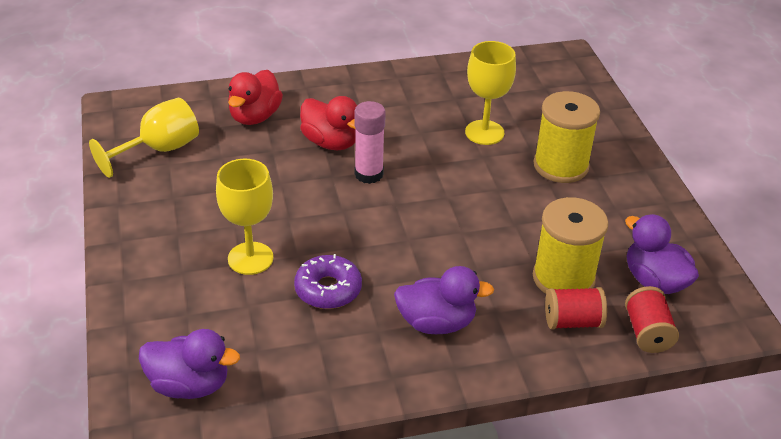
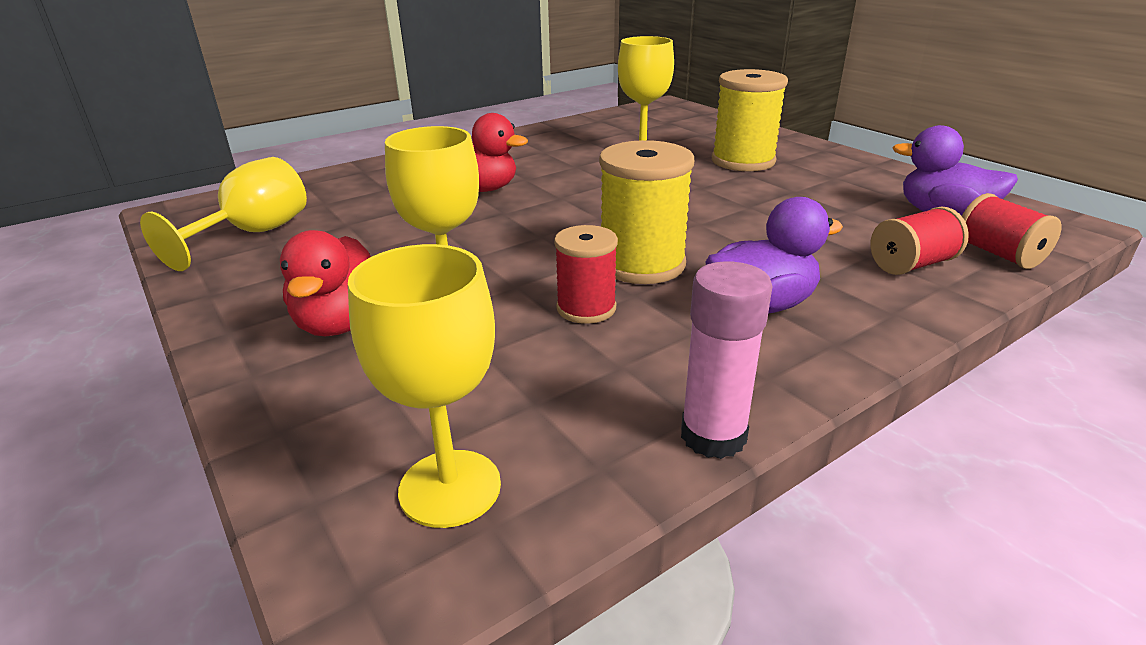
camera: 20 degrees left, 10 degrees down
(189, 385) = (450, 488): purple duck -> yellow goblet
(255, 116) = (370, 187): red duck -> red duck (342, 323)
(328, 289) = (586, 308): purple donut -> red spool
(369, 174) = (546, 203): pink glue stick -> pink glue stick (713, 436)
(563, 278) = (852, 233): yellow spool -> yellow spool (642, 264)

